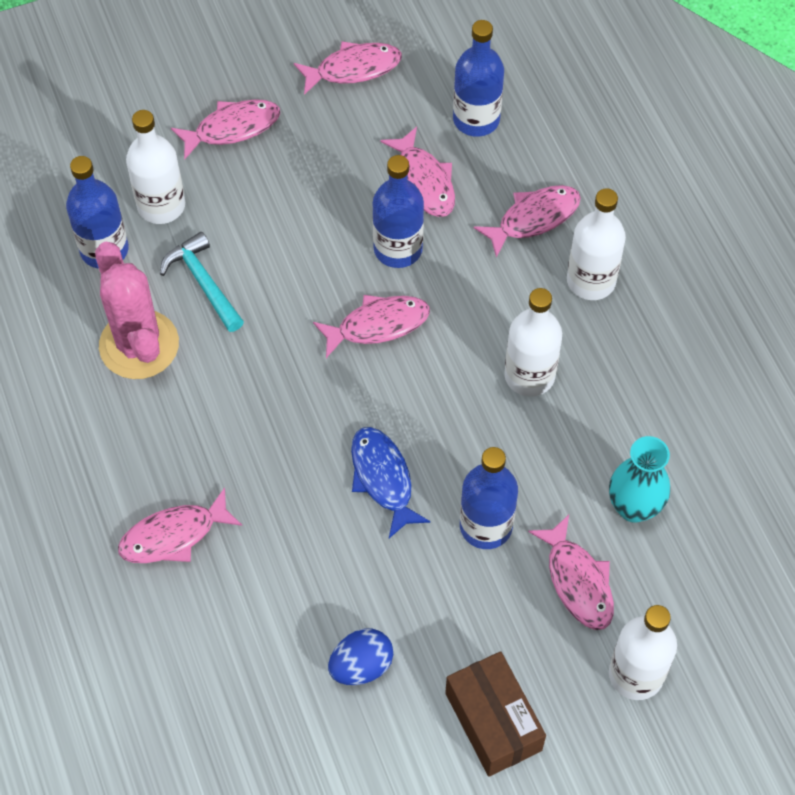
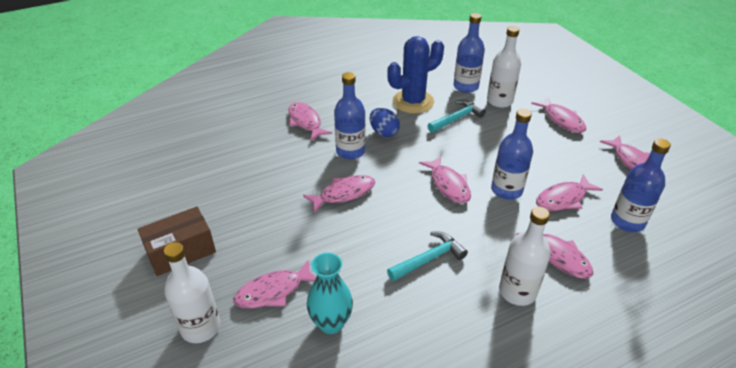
camera: 85 degrees right, 20 degrees down
(139, 345) = (413, 102): pink cactus -> blue cactus
(361, 666) = (225, 192): blue egg -> blue egg (384, 132)
(383, 478) = (344, 194): blue fish -> pink fish
(486, 526) = (314, 241): blue bottle -> blue bottle (350, 151)
(529, 375) = (428, 259): white bottle -> turquoise hammer

